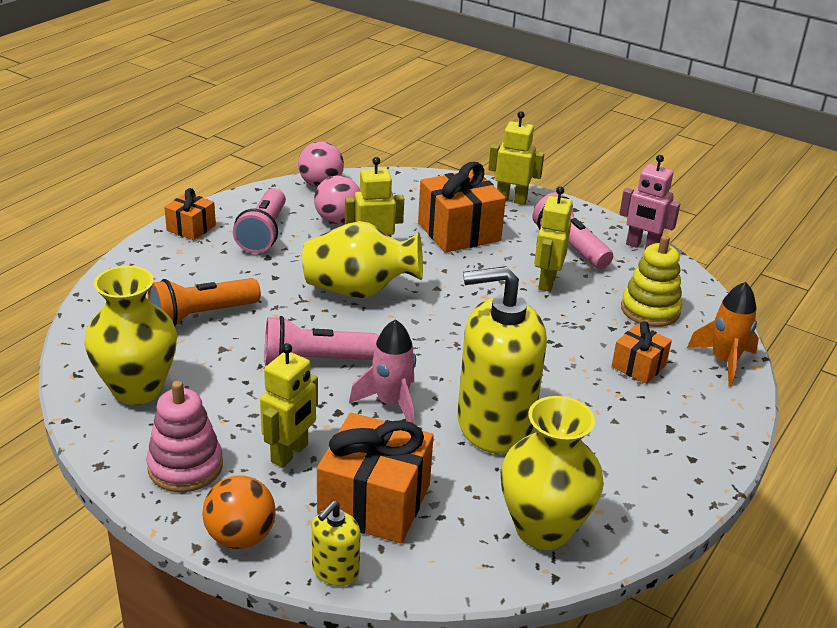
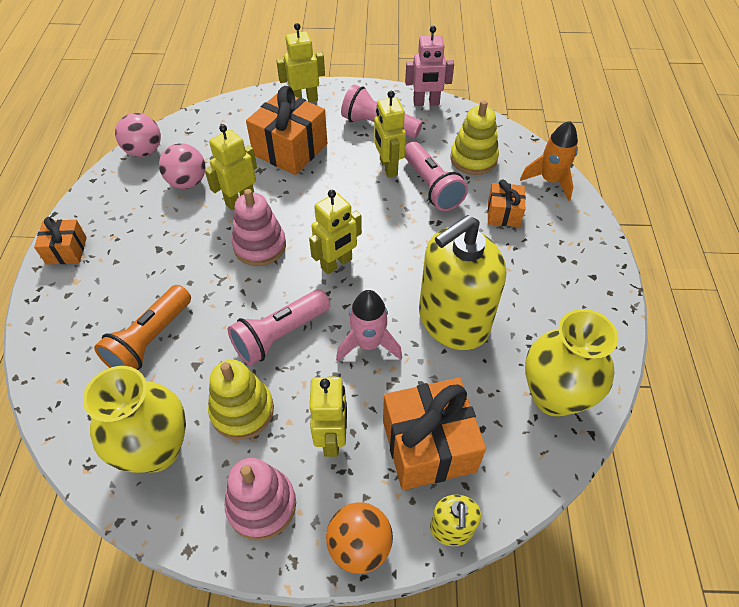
camera: 30 degrees left, 20 degrees up
(231, 397) = (242, 410): none -> yellow stacking toy
(263, 233) = (135, 225): pink flashlight -> pink flashlight (431, 186)
(359, 291) = (260, 246): yellow vase -> pink stacking toy
(419, 333) = (337, 264): none -> yellow robot

